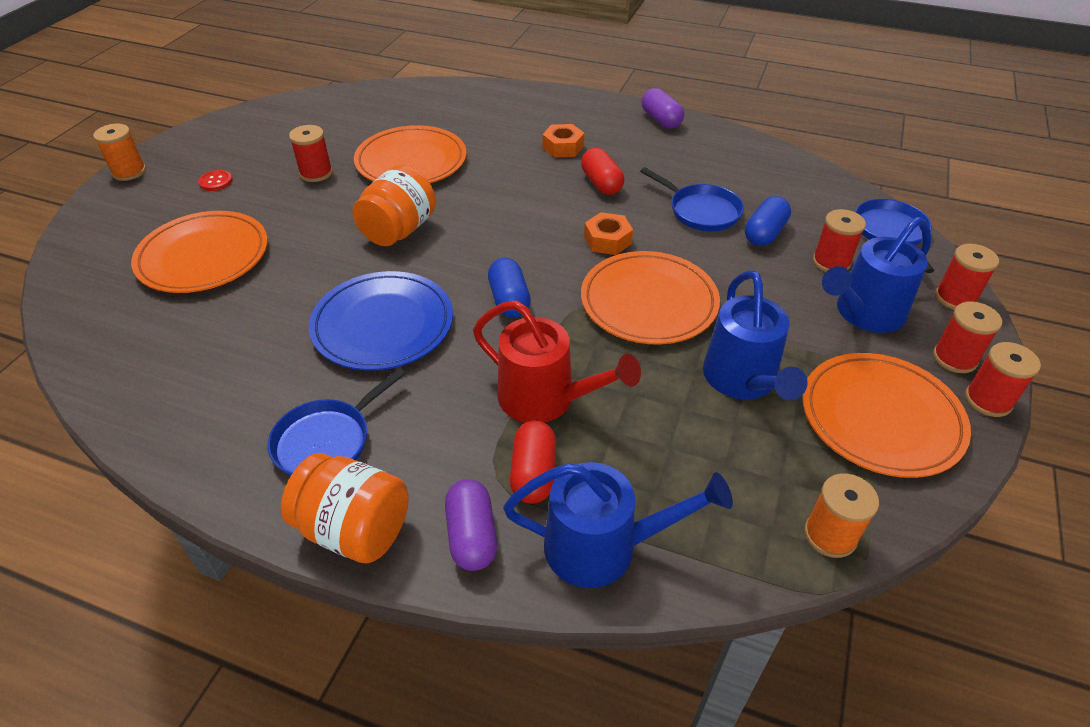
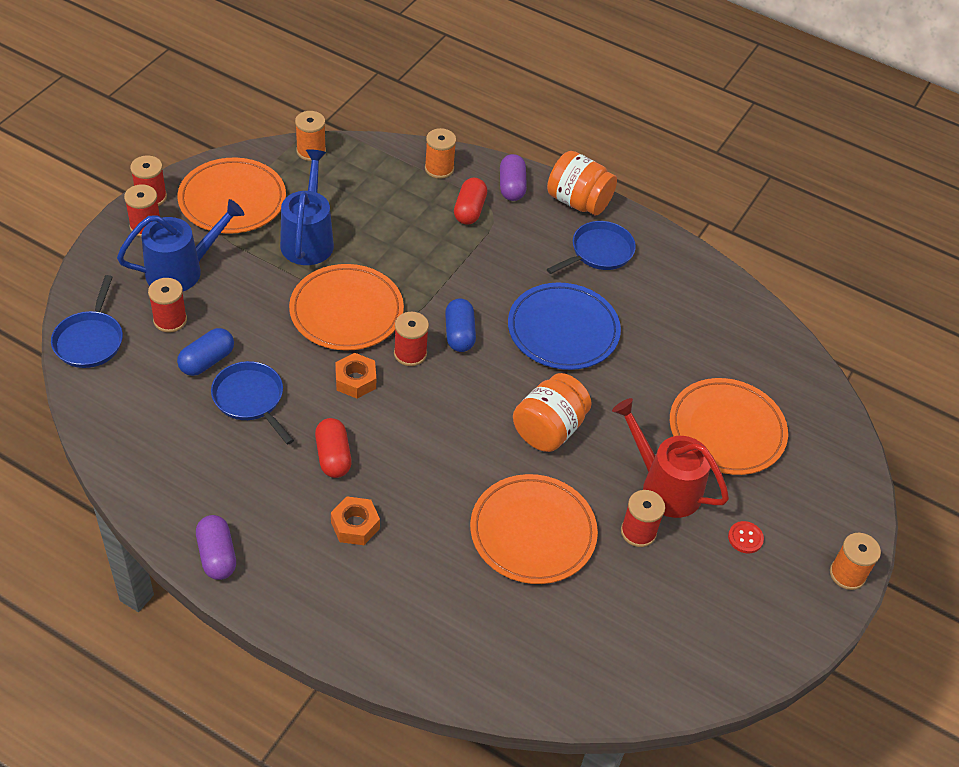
camera: 175 degrees left, 5 degrees up
(546, 399) = (450, 252): red watering can -> red watering can (664, 486)
(604, 547) = (439, 169): blue watering can -> orange spool
(955, 298) = (97, 269): red spool -> red spool (410, 353)

